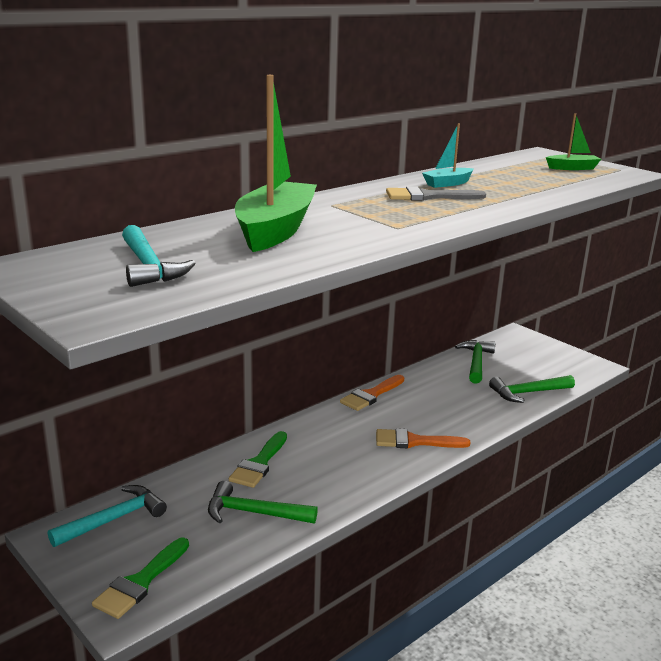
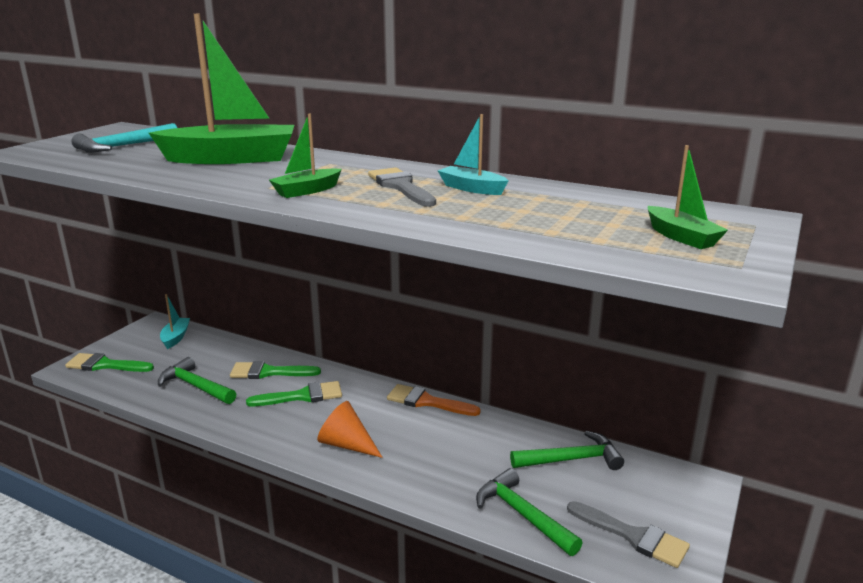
camera: 70 degrees right, 0 degrees up
(114, 519) = (176, 337): turquoise hammer -> turquoise boat
(253, 513) = (195, 386): green hammer -> green hammer turned 45 degrees counterclockwise
(321, 451) = (302, 396): none -> green brush
(414, 441) = (347, 444): orange brush -> orange cone
(420, 219) = (307, 191): none -> green boat
(558, 366) = (633, 536): none -> grey brush

